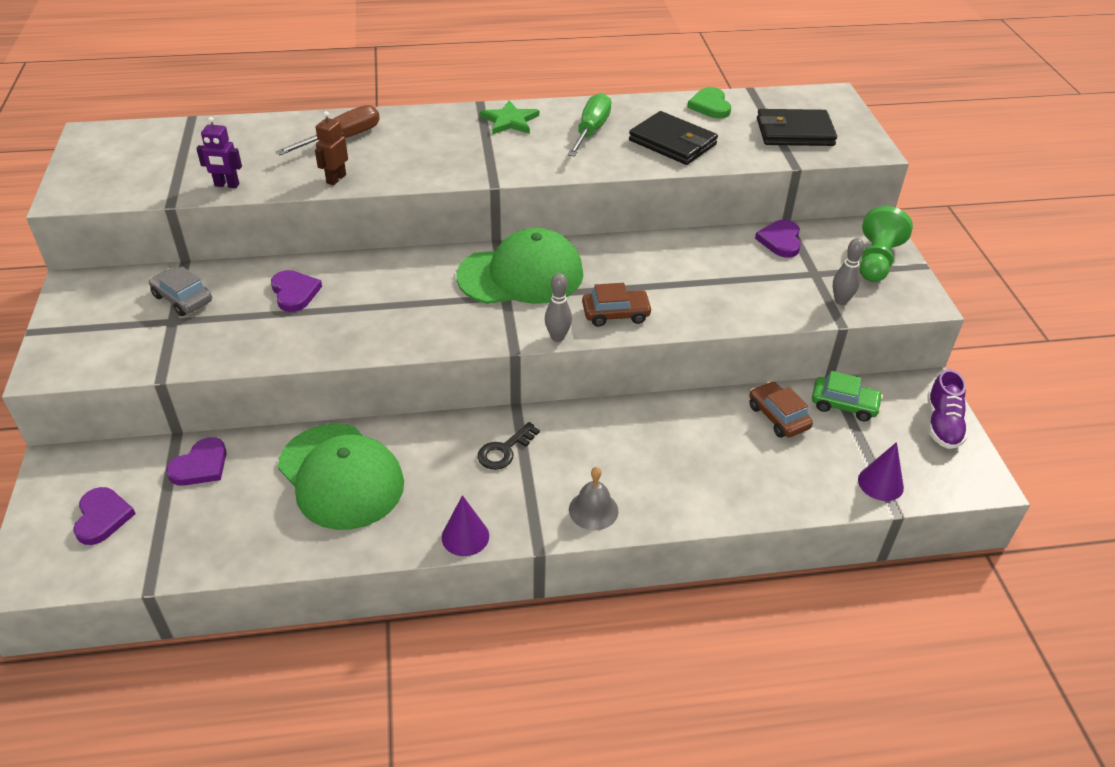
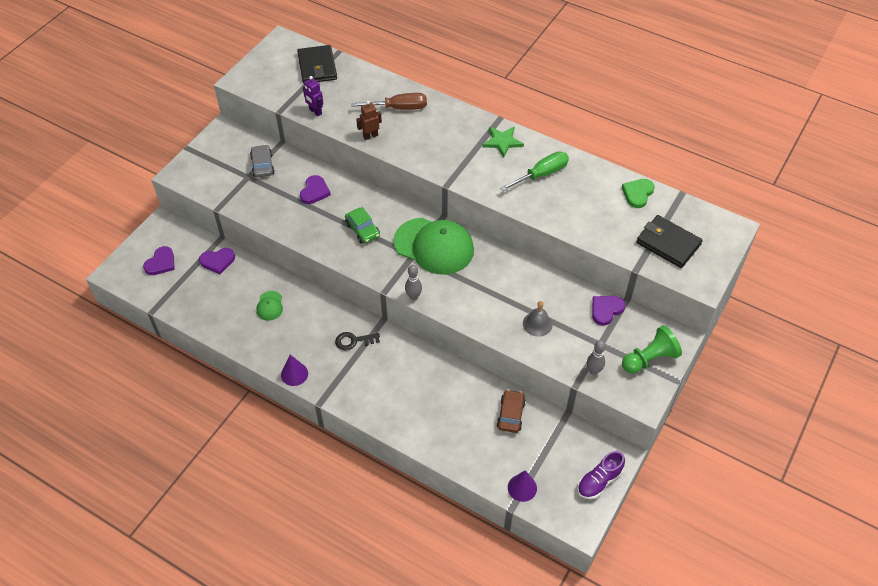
camera: 40 degrees right, 10 degrees up
(341, 476) = (270, 306): green cap -> green cap, size x0.43
(593, 510) = (363, 401): grey bell -> grey bell (537, 324)
(616, 314) = (458, 301): brown car -> none
(672, 142) = (580, 209): black wallet -> black wallet (317, 67)
(844, 405) = (556, 432): green car -> green car (362, 230)

